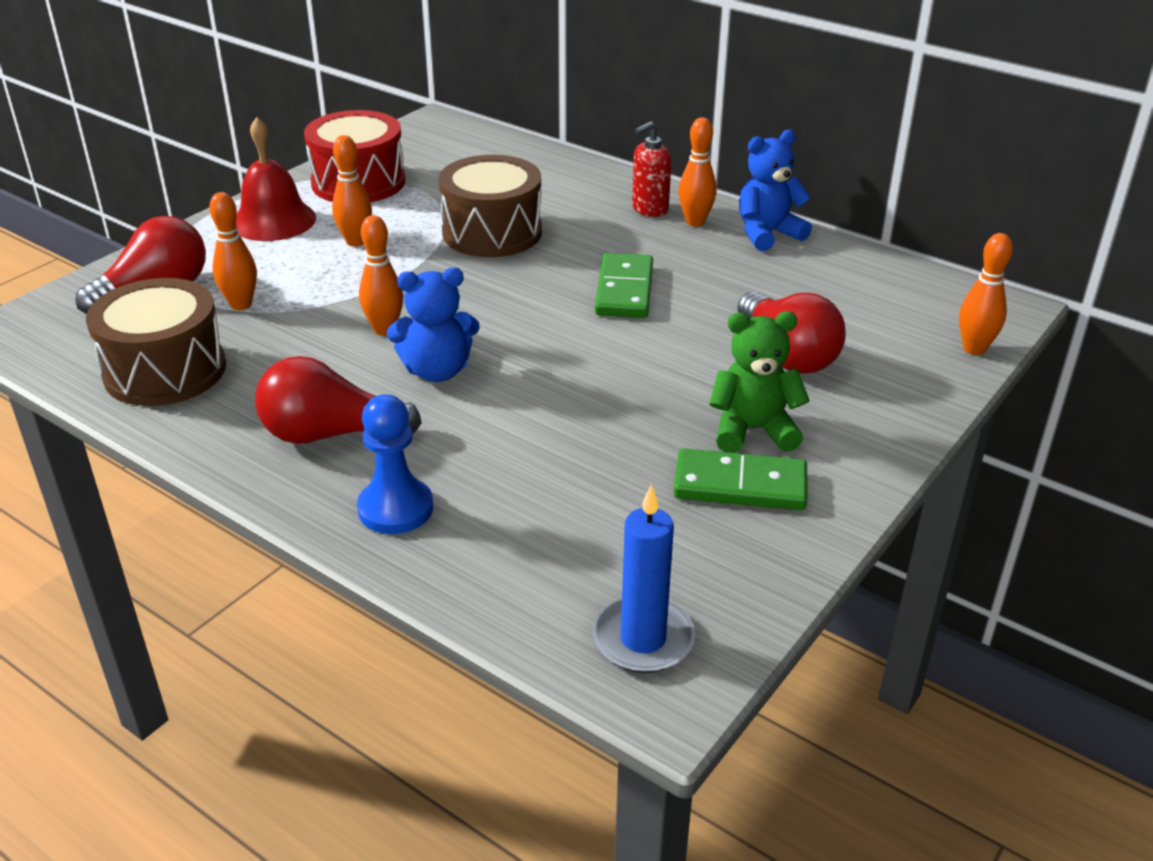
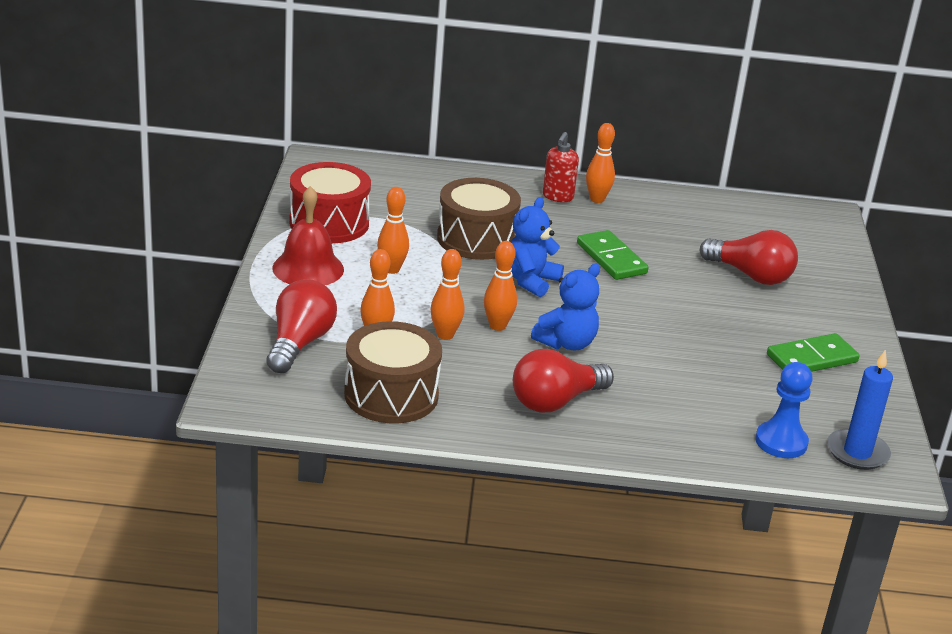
camera: 35 degrees left, 5 degrees down
(396, 508) = (652, 431): blue pawn -> blue pawn (781, 442)
(753, 430) = (783, 326): green teddy bear -> none
(767, 234) = (650, 197): blue teddy bear -> blue teddy bear (530, 281)
(974, 349) = (841, 244): orange bowling pin -> orange bowling pin (445, 335)

